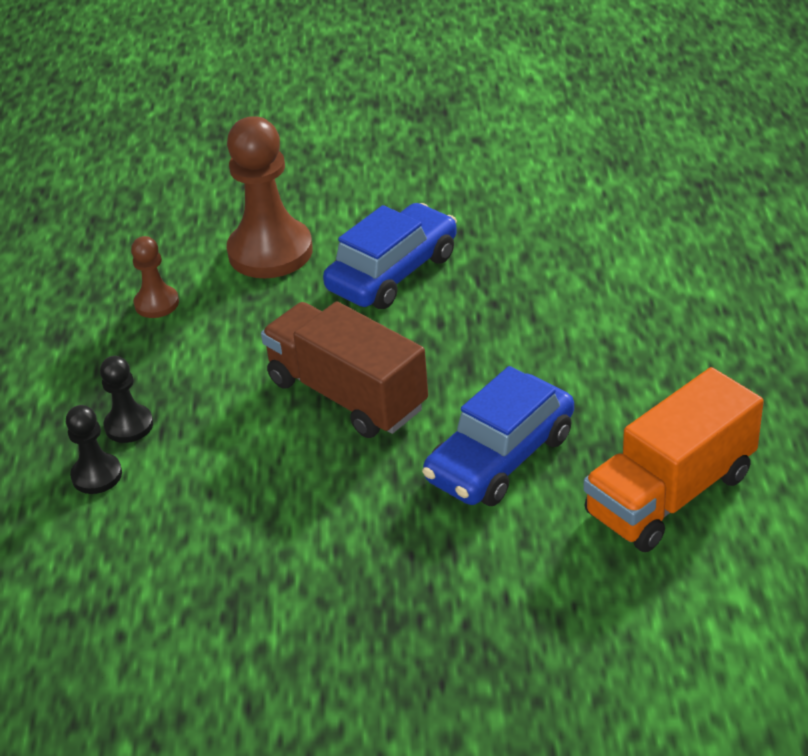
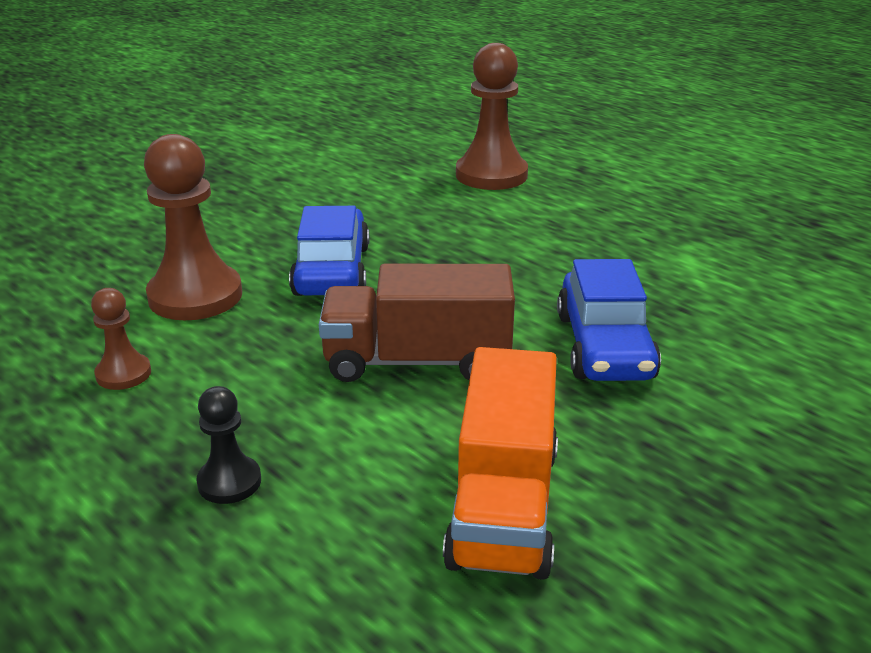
camera: 45 degrees left, 10 degrees down
(97, 475) = (252, 543): black pawn -> none
(670, 494) = (748, 314): orange truck -> orange truck (503, 505)
(673, 217) = (491, 175): none -> brown pawn

